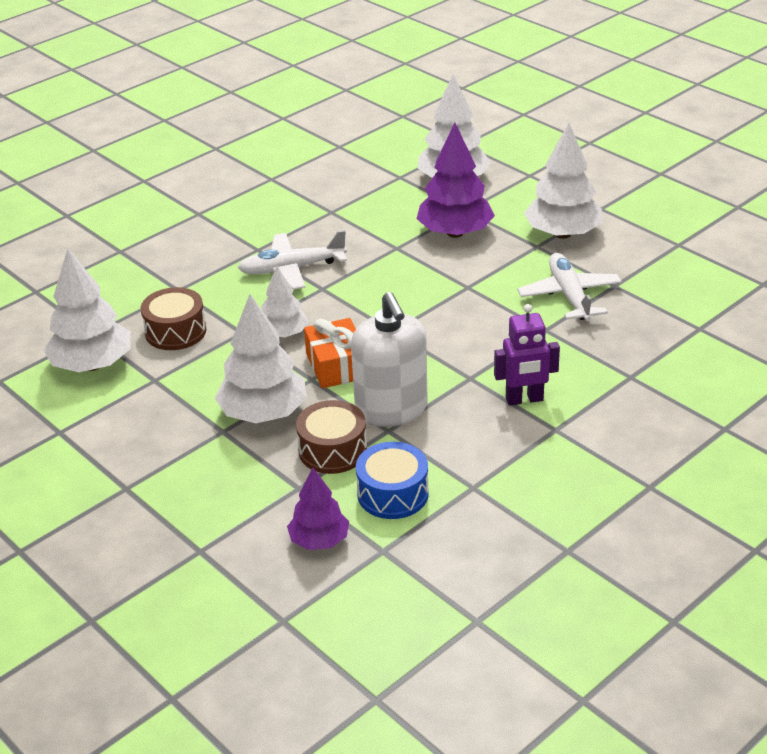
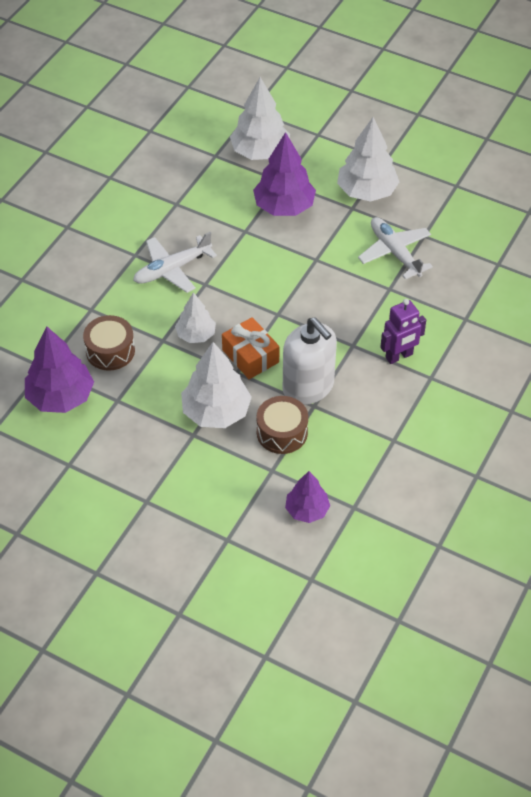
camera: 20 degrees left, 15 degrees up
(92, 365) = (60, 397): white tree -> purple tree
(393, 494) = (340, 459): blue drum -> none

